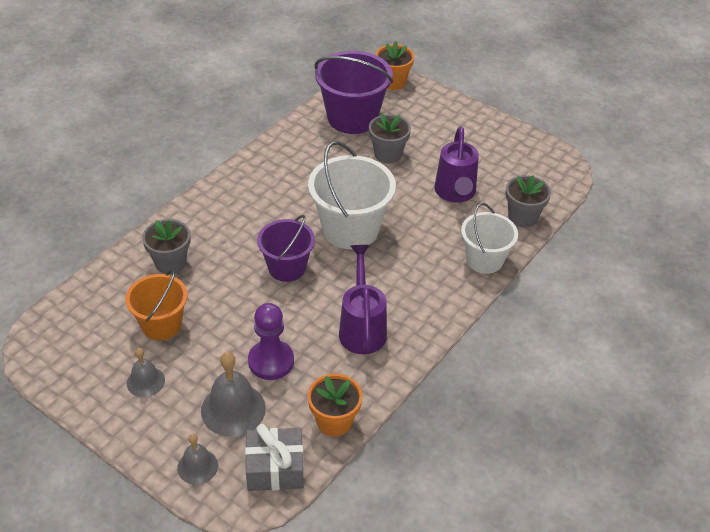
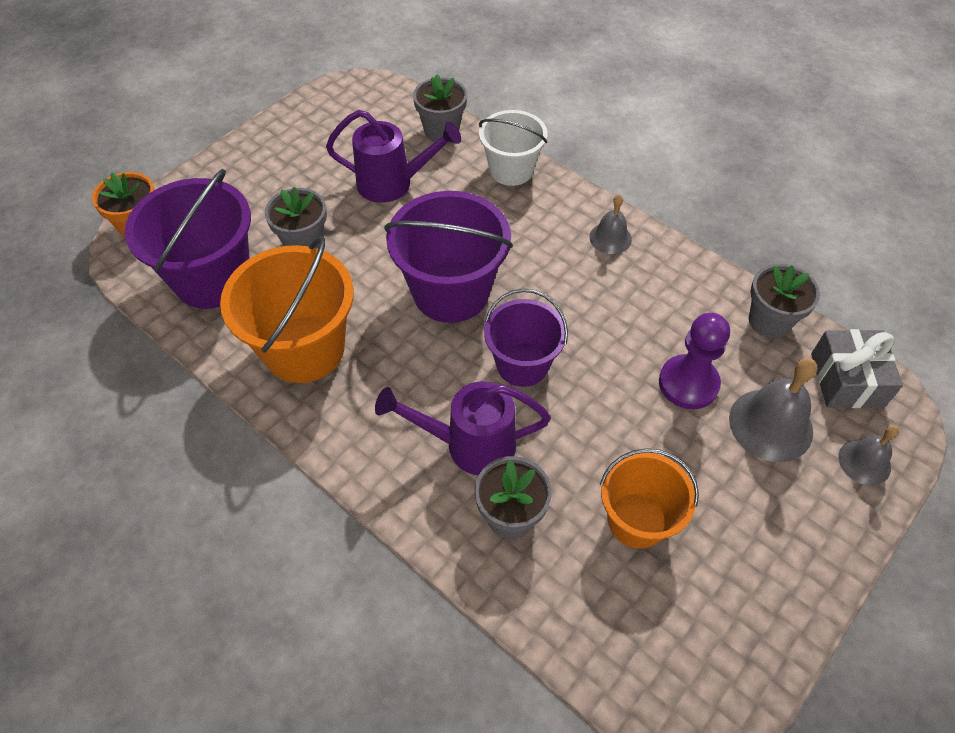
camera: 85 degrees left, 10 degrees up
(145, 381) = (743, 534): grey bell -> grey bell (610, 238)
(297, 163) = (304, 349): none -> orange bucket
(334, 421) = (769, 321): orange flower pot -> grey flower pot
(350, 229) = (451, 292): white bucket -> purple bucket
(362, 328) = (626, 288): purple watering can -> purple watering can (470, 445)

